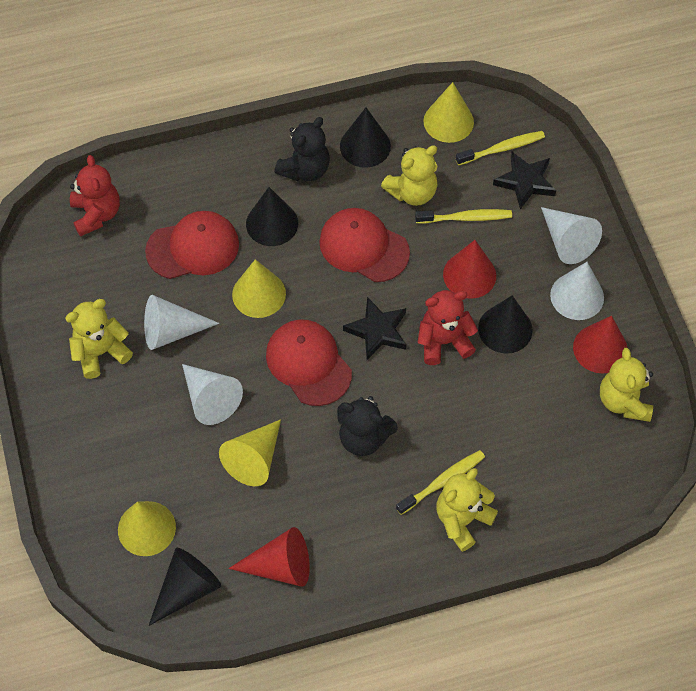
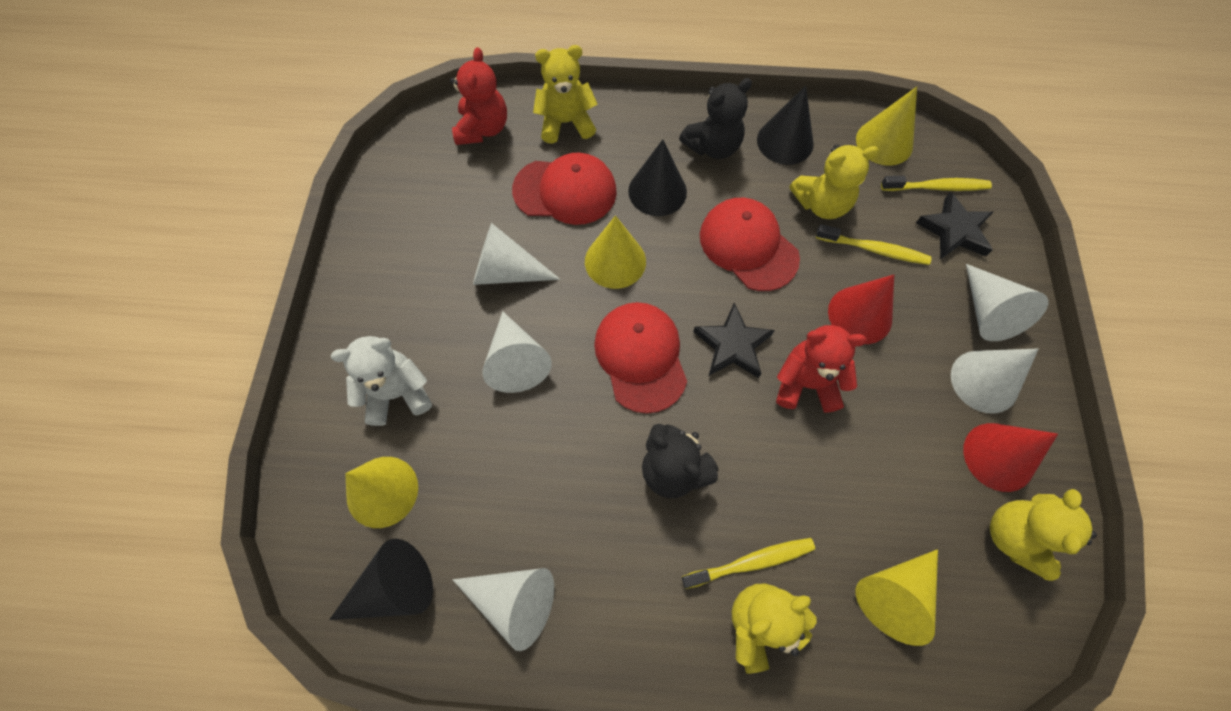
camera: 20 degrees right, 5 degrees up
(101, 352) = (424, 270): yellow teddy bear -> yellow teddy bear (566, 123)
(124, 454) = (397, 393): none -> white teddy bear
(254, 459) = (537, 450): yellow cone -> yellow cone (894, 594)
(280, 566) = (514, 601): red cone -> white cone
(505, 329) = (885, 392): black cone -> none

